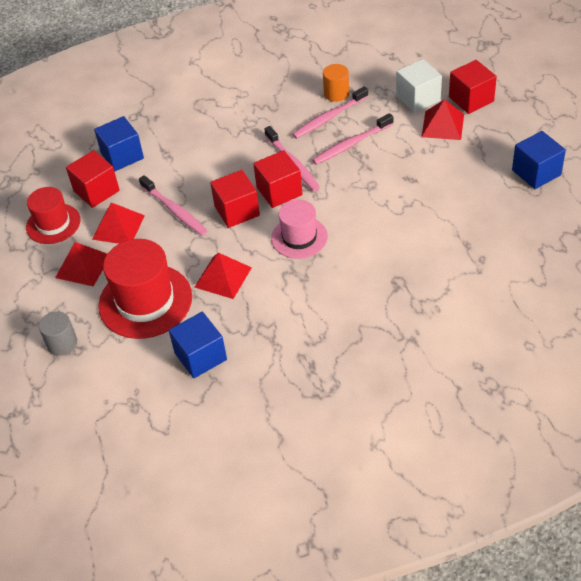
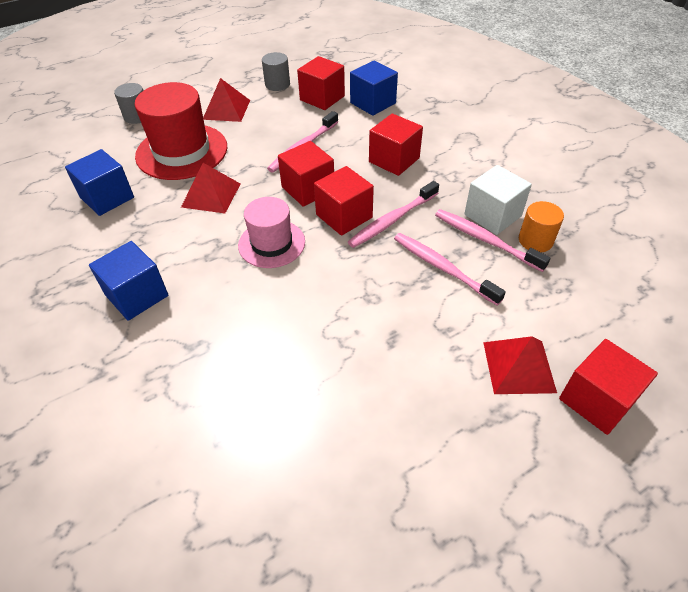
camera: 75 degrees right, 0 degrees up
(53, 224) = (277, 84): red hat -> grey cylinder
(118, 227) = (276, 119): red pyramid -> none
(216, 153) = (394, 160): none -> red cube
(418, 98) = (566, 329): white cube -> white cube (492, 215)
(536, 172) = (448, 518): blue cube -> blue cube (137, 295)

